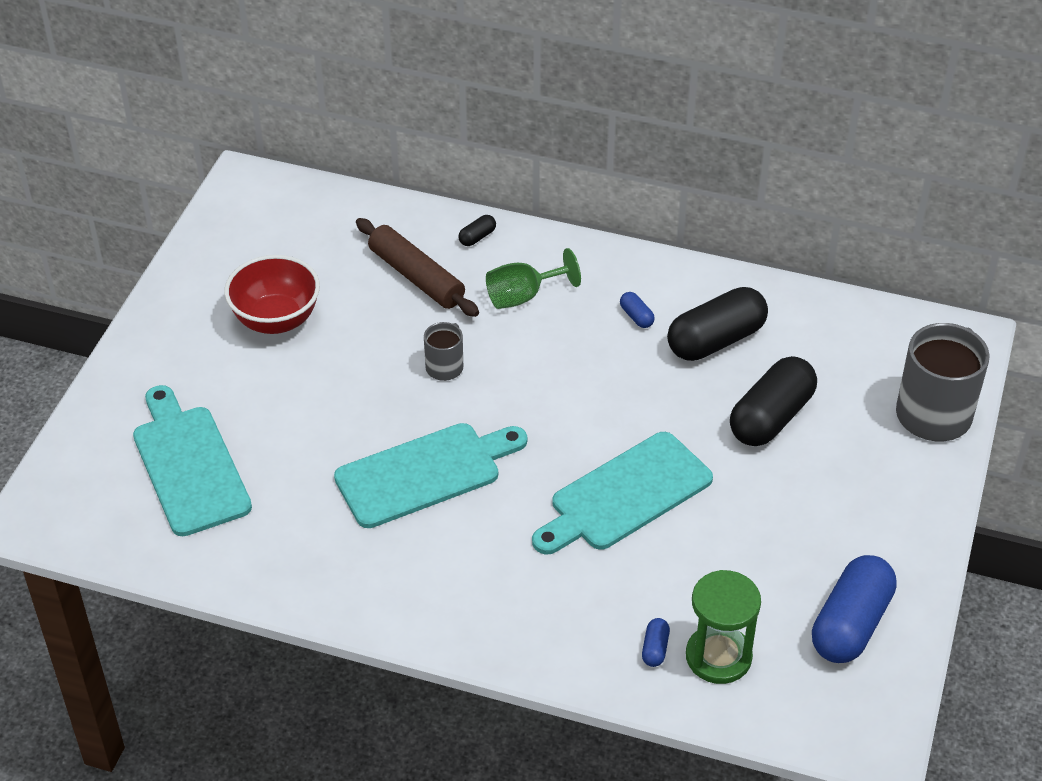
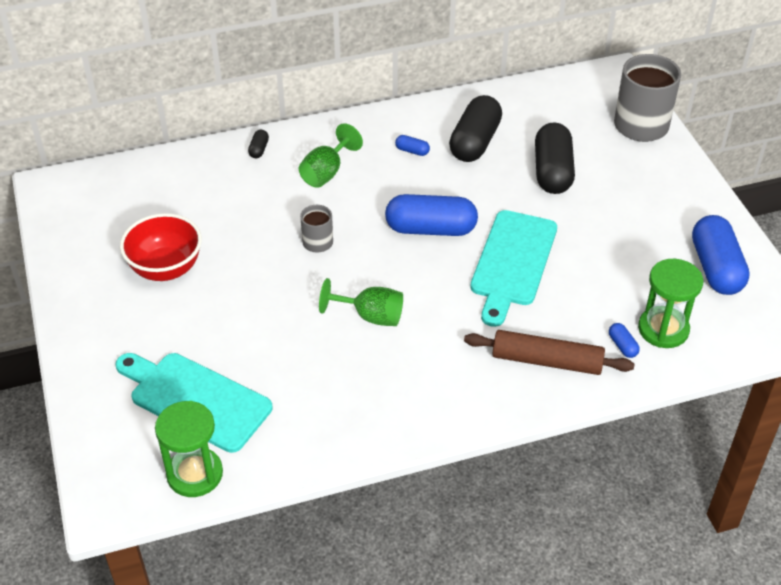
camera: 35 degrees left, 0 degrees up
(126, 536) = (195, 474): none -> green hourglass
(416, 277) = (241, 193): brown rolling pin -> brown rolling pin (546, 361)
(425, 473) = (370, 316): turquoise cutting board -> green goblet
(573, 413) = (430, 229): none -> blue capsule

